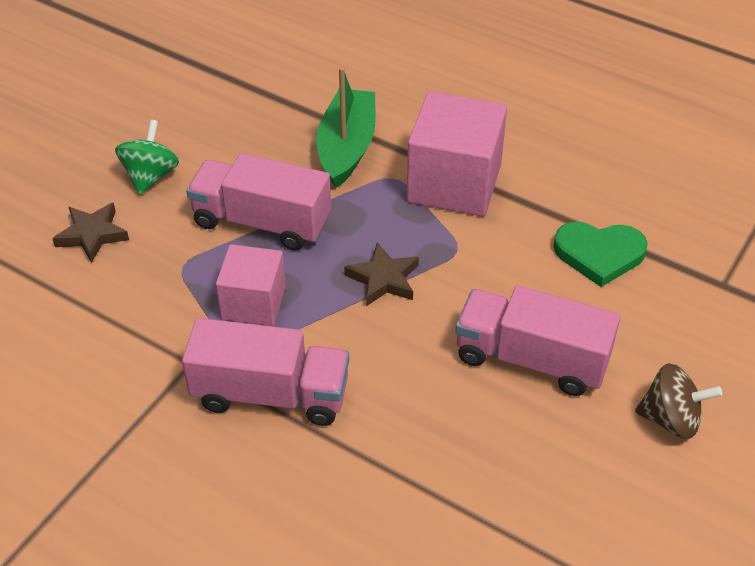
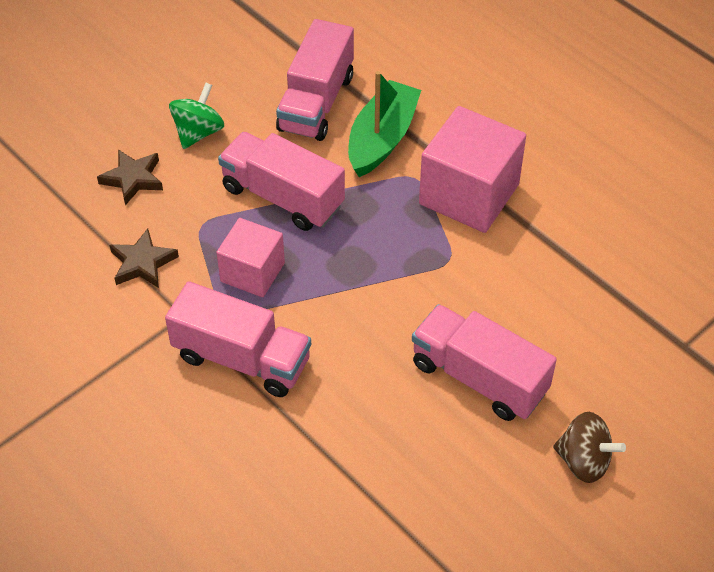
camera: 15 degrees right, 5 degrees up
(267, 126) = (316, 103): none -> pink truck
(383, 279) = (373, 274): brown star -> brown star (142, 263)
(599, 254) = (578, 292): green heart -> none

